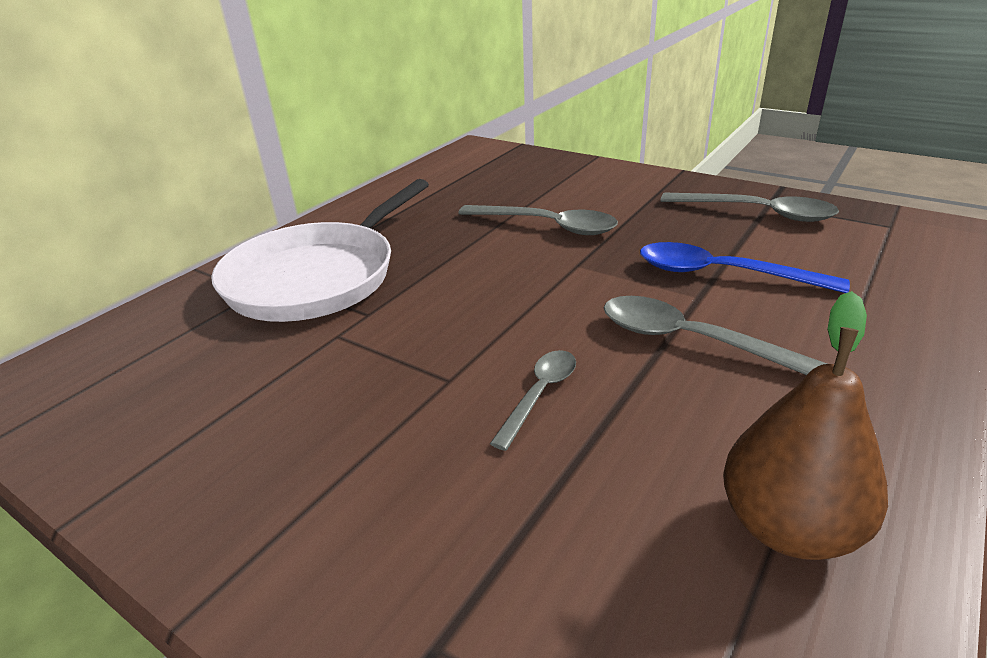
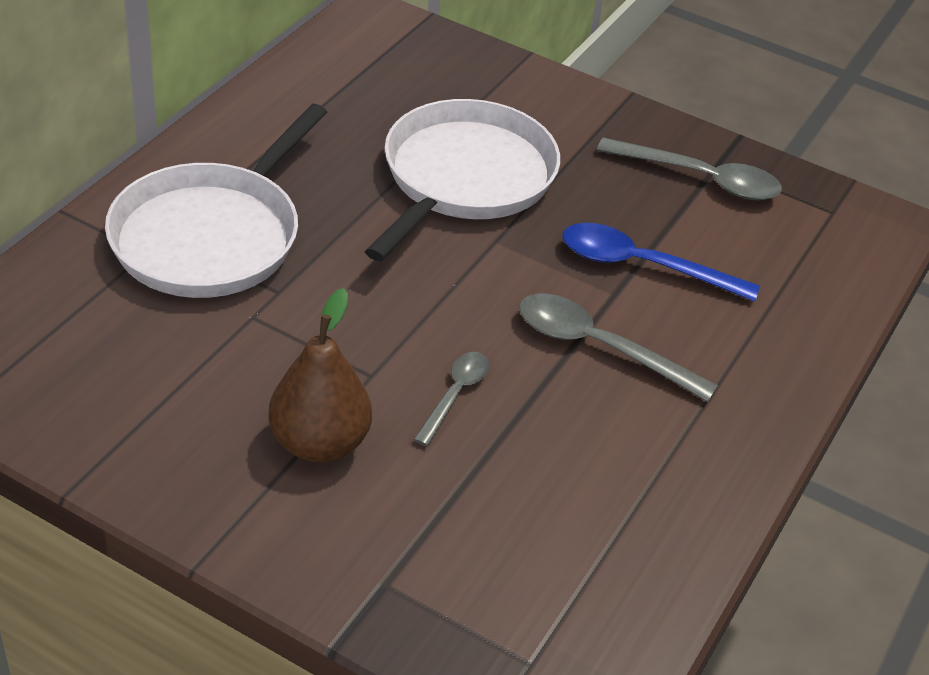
camera: 10 degrees left, 10 degrees up
(547, 226) = (465, 178): grey spoon -> white pan
(788, 527) = (637, 515): brown pear -> brown pear (319, 443)

